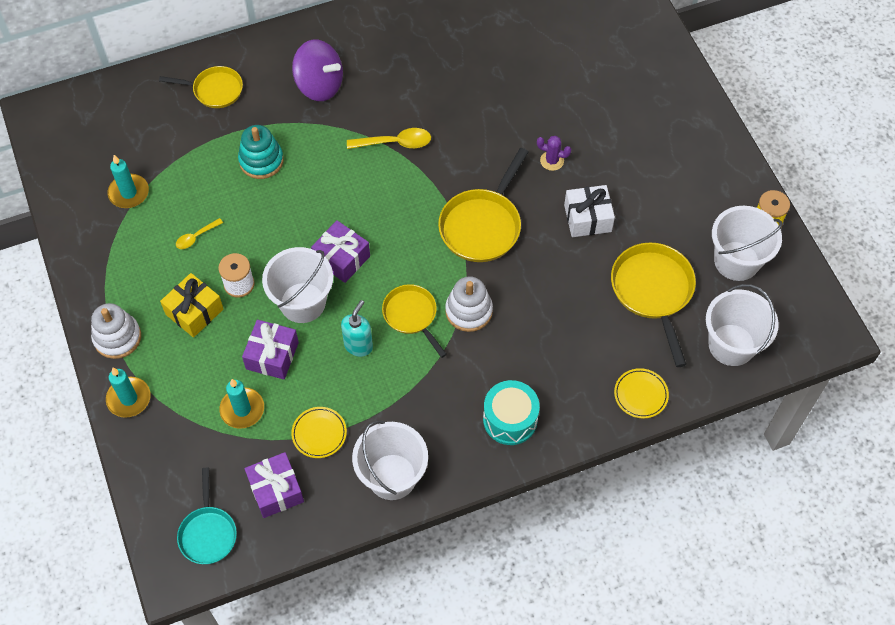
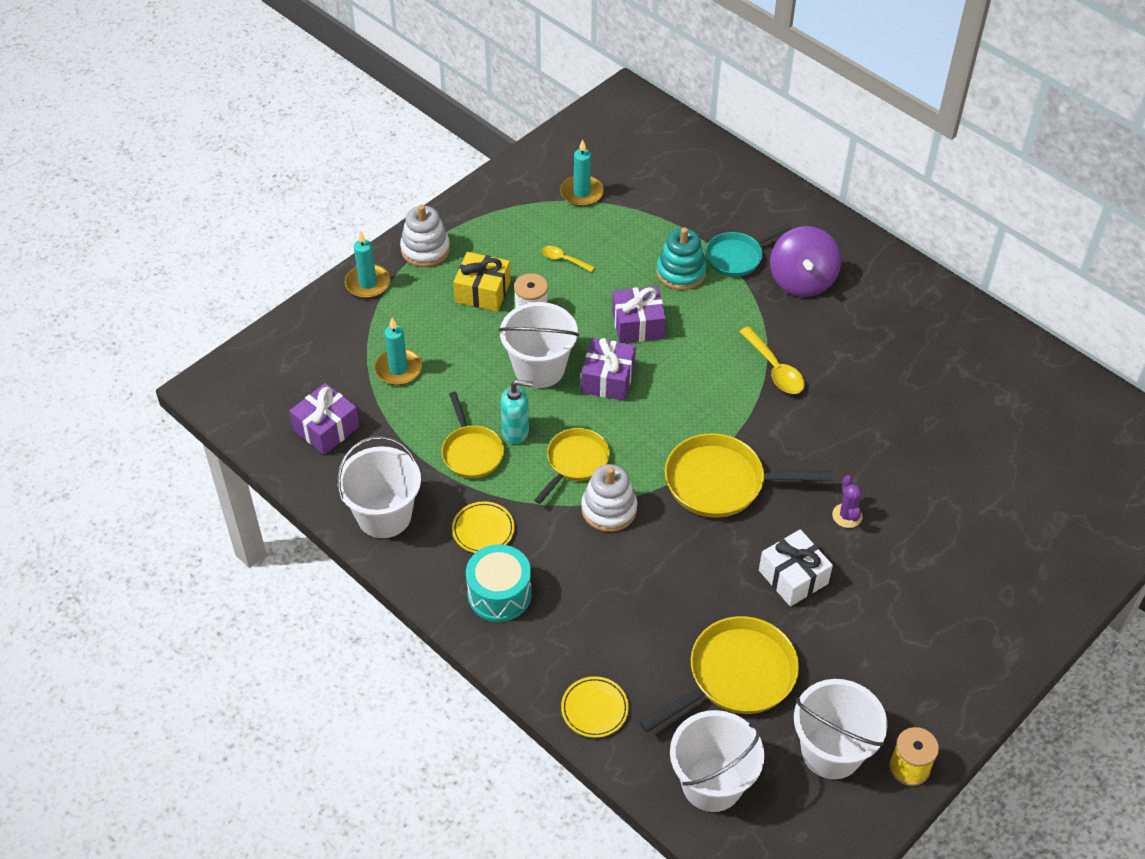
camera: 65 degrees right, 10 degrees down
(208, 533) = (260, 395): turquoise pan -> turquoise pan (737, 257)
(214, 90) = (738, 205): yellow pan -> yellow pan (471, 452)
(272, 356) = (467, 368): purple gift -> purple gift (638, 325)
(319, 433) = (402, 438): yellow plate -> yellow plate (483, 530)

